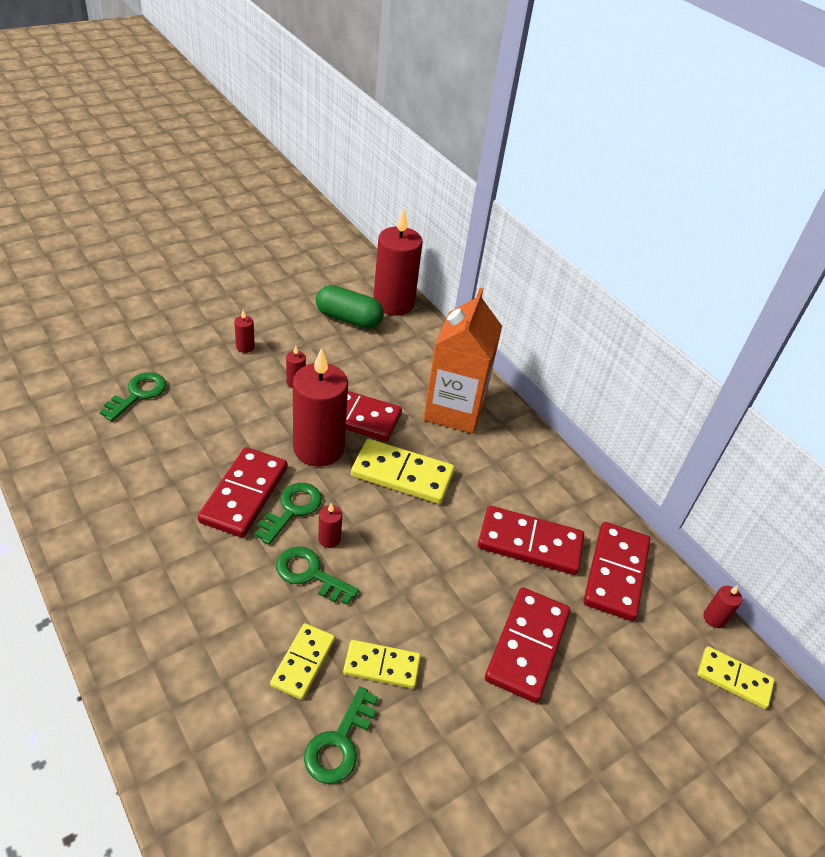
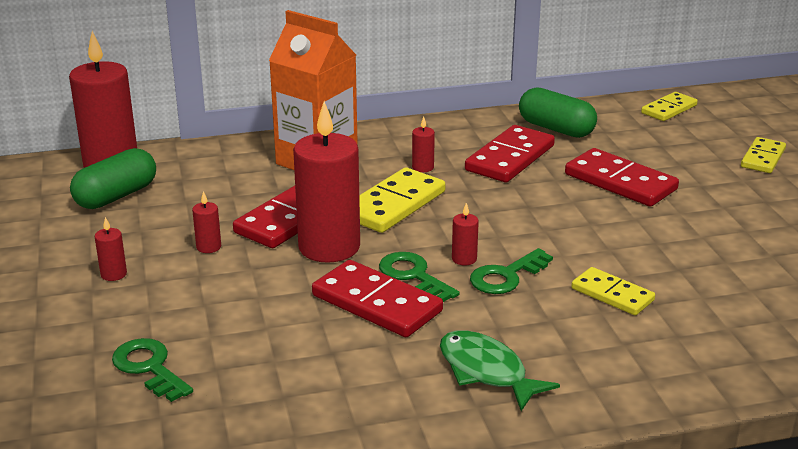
camera: 65 degrees left, 15 degrees down
(162, 583) = (486, 371): none -> green fish
(339, 743) = (701, 287): green key -> none
(381, 666) = (625, 253): yellow domino -> yellow domino (763, 158)
(615, 573) = (556, 129): red domino -> green capsule
(714, 618) = (613, 102): red candle -> red candle (423, 167)

